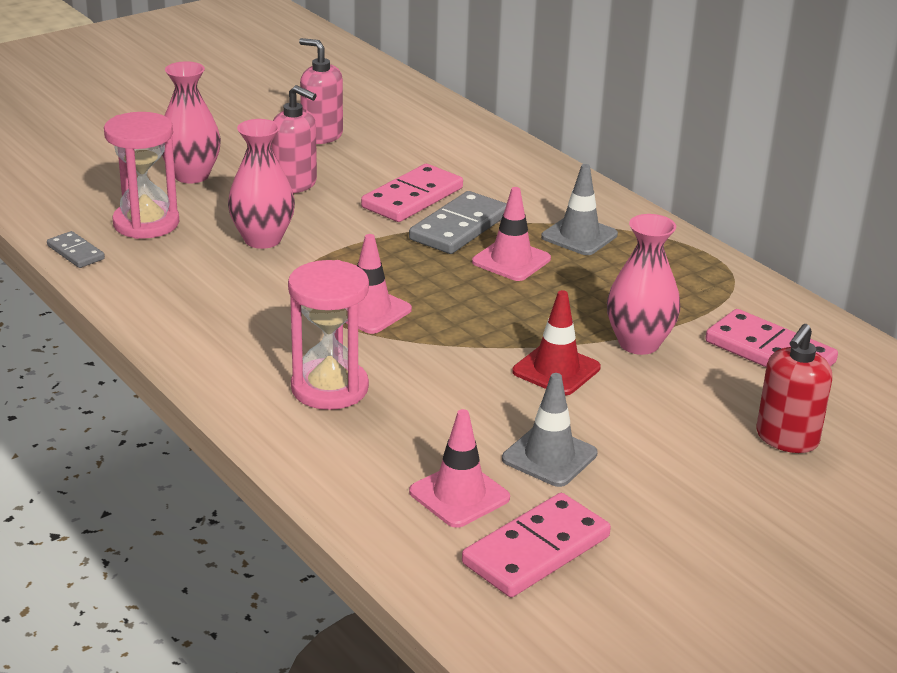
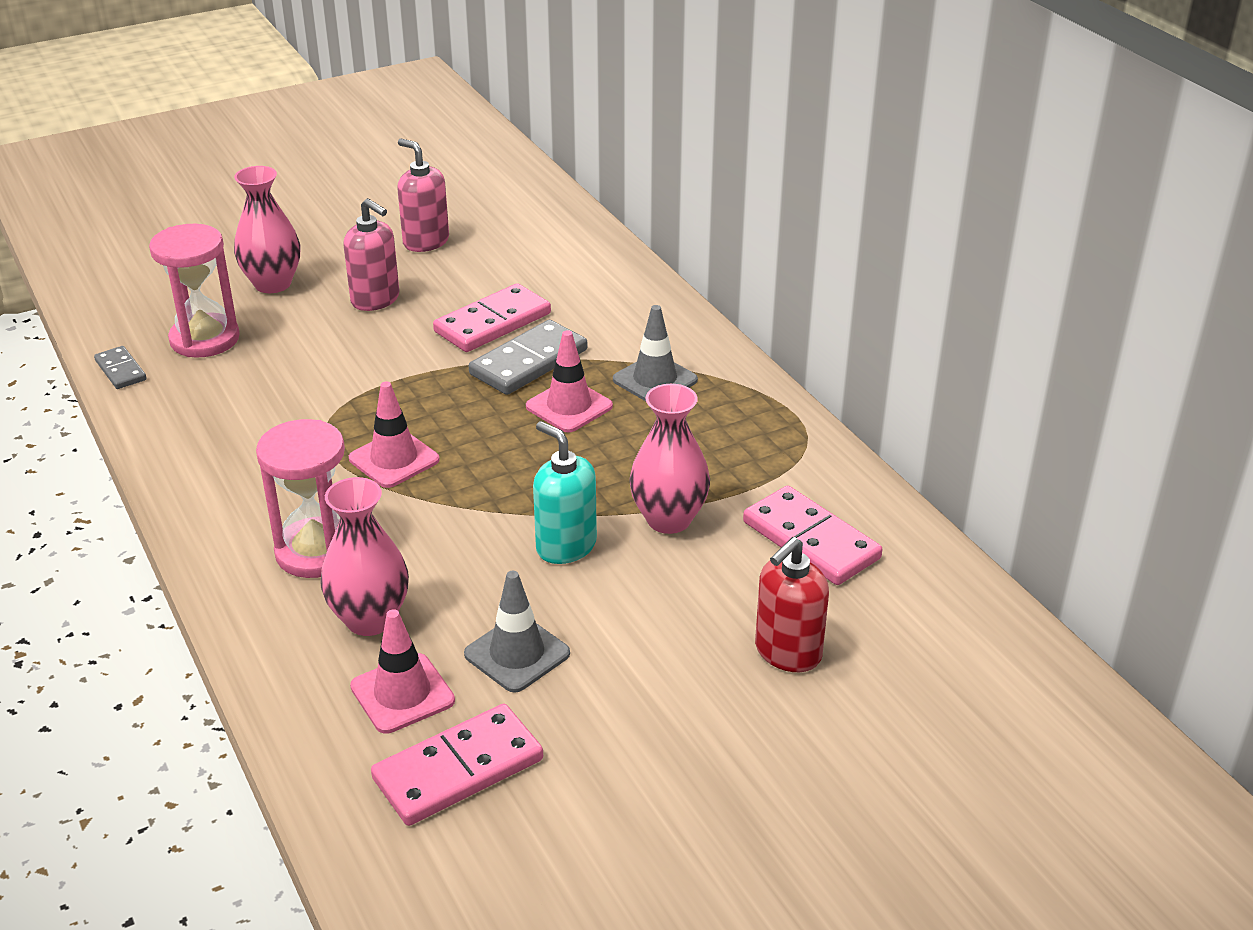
camera: 10 degrees right, 5 degrees up
(262, 239) = (316, 365): pink vase -> pink vase (370, 619)
(556, 370) = (565, 546): red traffic cone -> turquoise soap dispenser

